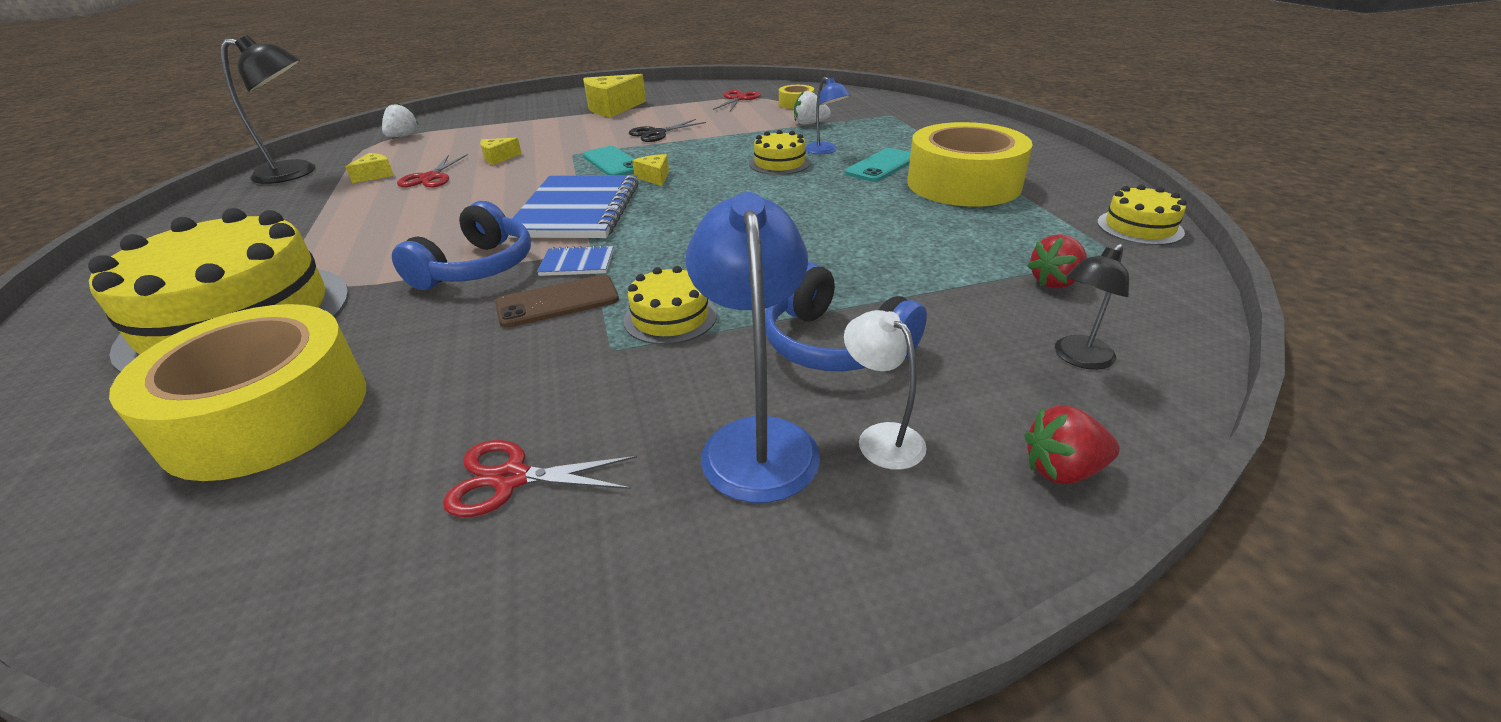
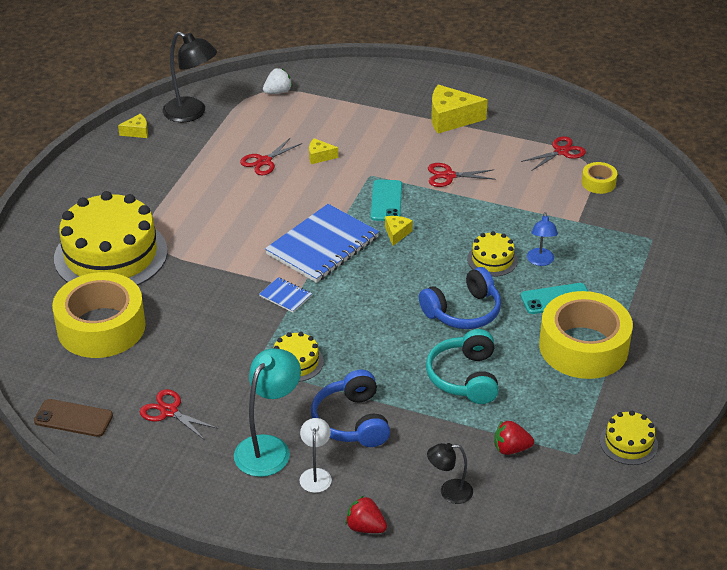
camera: 35 degrees right, 5 degrees up
(375, 175) = (234, 141): yellow cheese -> yellow cheese (137, 132)
(477, 268) = (234, 272): blue headphones -> blue headphones (463, 311)
(558, 302) = (254, 322): brown phone -> brown phone (73, 418)
(656, 133) = (448, 176): black scissors -> red scissors
(757, 440) = (268, 447): blue lamp -> turquoise lamp
(810, 123) = (573, 219): white strawberry -> none
(897, 246) = (465, 377): none -> turquoise headphones

